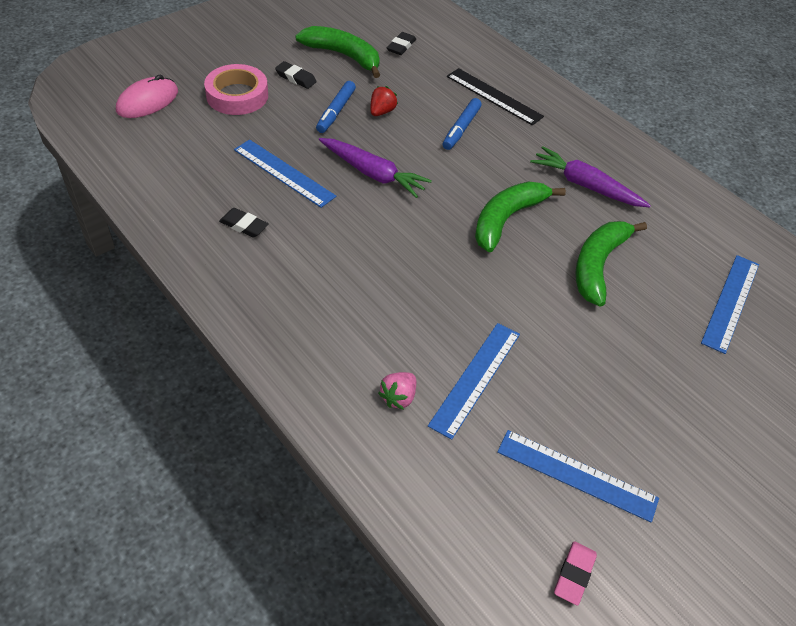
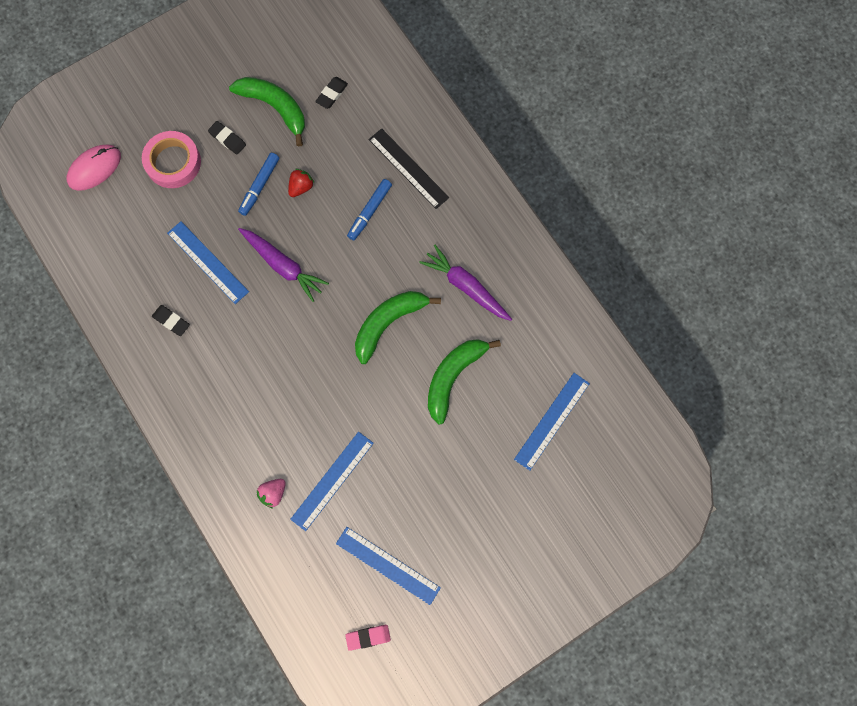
camera: 10 degrees right, 25 degrees up
(574, 574) = (368, 637): pink eraser -> pink eraser turned 45 degrees clockwise

